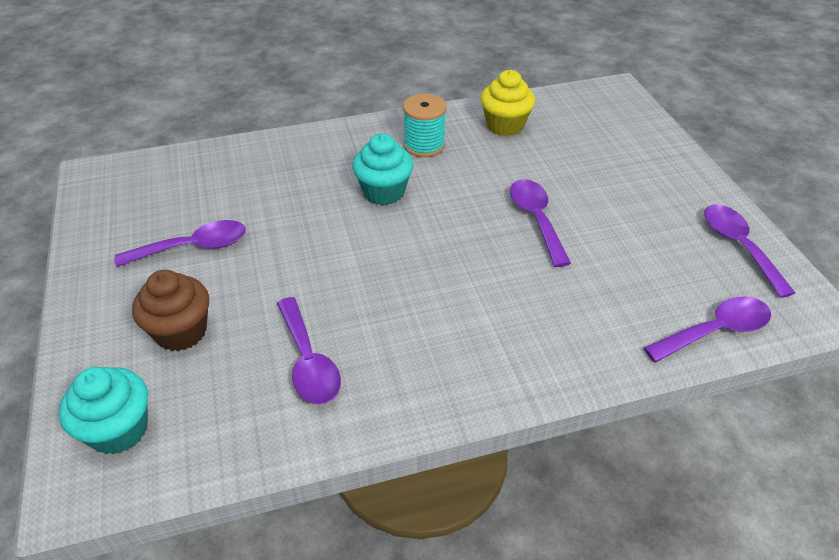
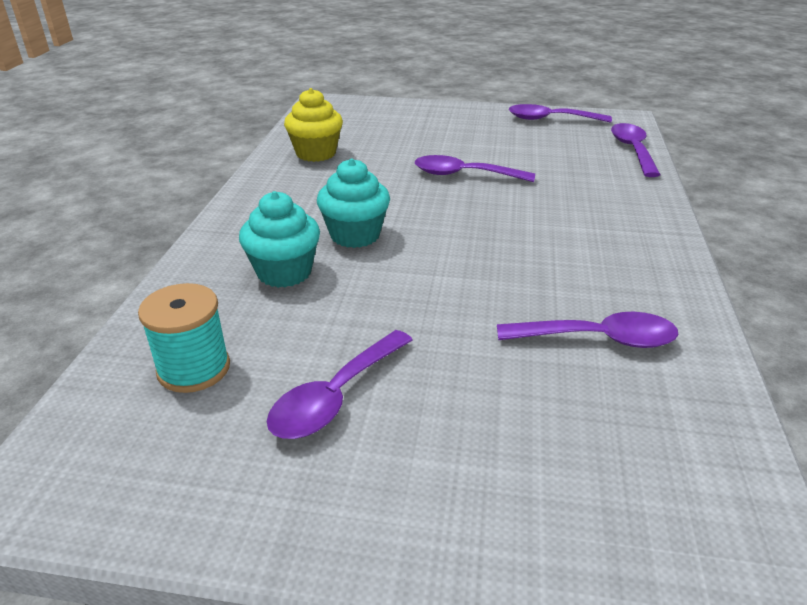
camera: 65 degrees left, 10 degrees down
(119, 430) = (671, 529): turquoise cupcake -> turquoise cupcake (284, 272)
(181, 331) = (503, 435): brown cupcake -> none
(193, 247) = (336, 396): purple spoon -> purple spoon turned 150 degrees counterclockwise
(424, 145) = (300, 196): turquoise spool -> turquoise spool (194, 368)

